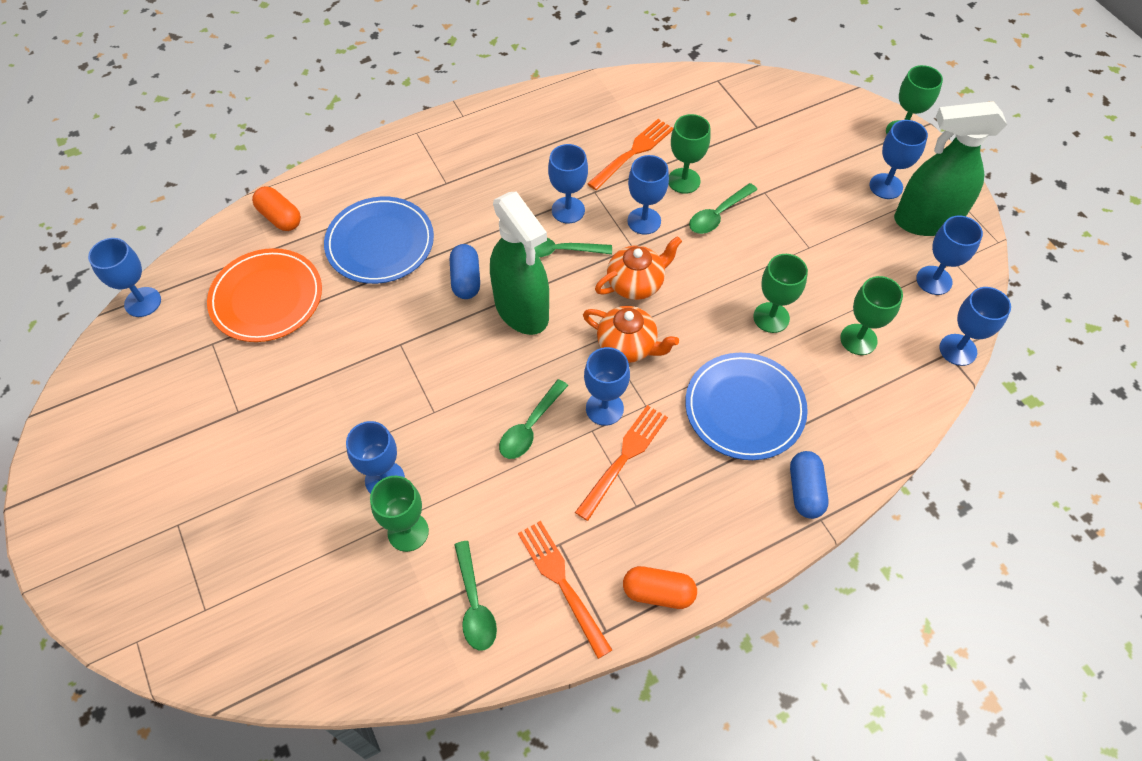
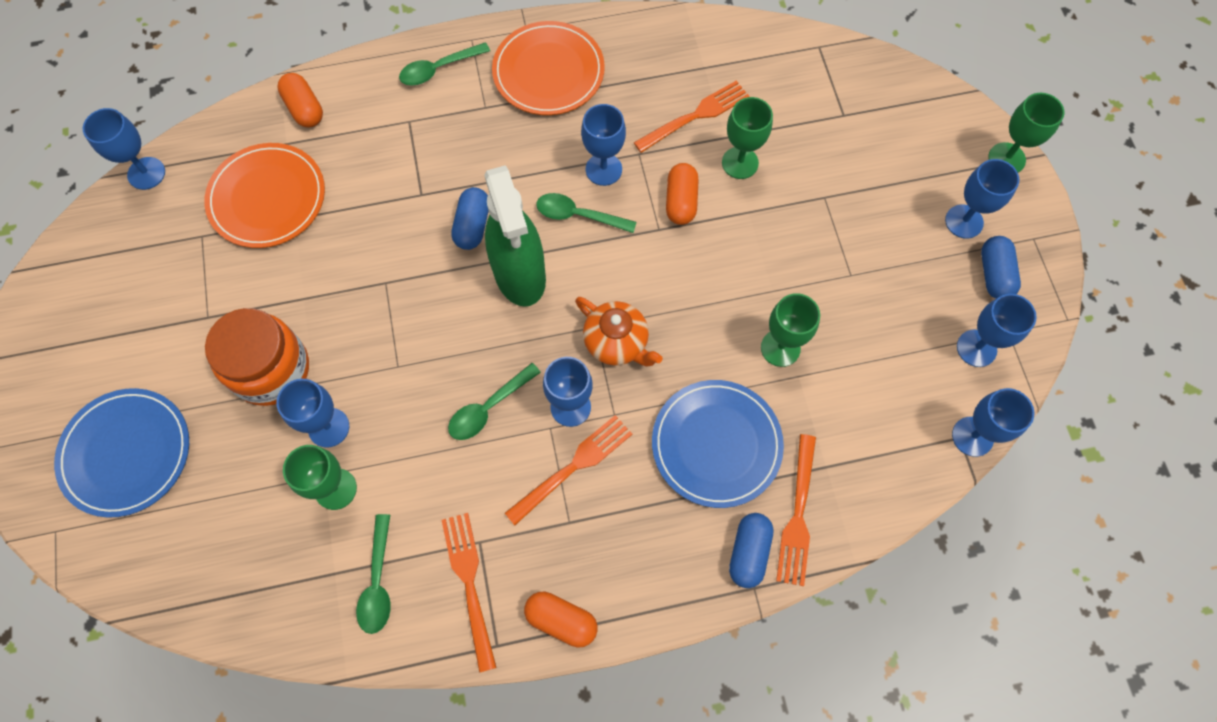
camera: 15 degrees right, 10 degrees up
(314, 442) = (271, 369): none -> orange jar
(380, 243) = (397, 162): blue plate -> blue plate (126, 453)
(493, 144) = (548, 72): none -> orange plate
(636, 283) = (648, 273): orange teapot -> none
(644, 221) = (681, 201): blue goblet -> orange capsule
(718, 215) = (763, 213): green spoon -> green spoon (438, 69)
(836, 449) = (798, 515): none -> orange fork
(858, 339) = (866, 397): green goblet -> none
(926, 221) = (994, 274): green spray bottle -> blue capsule

